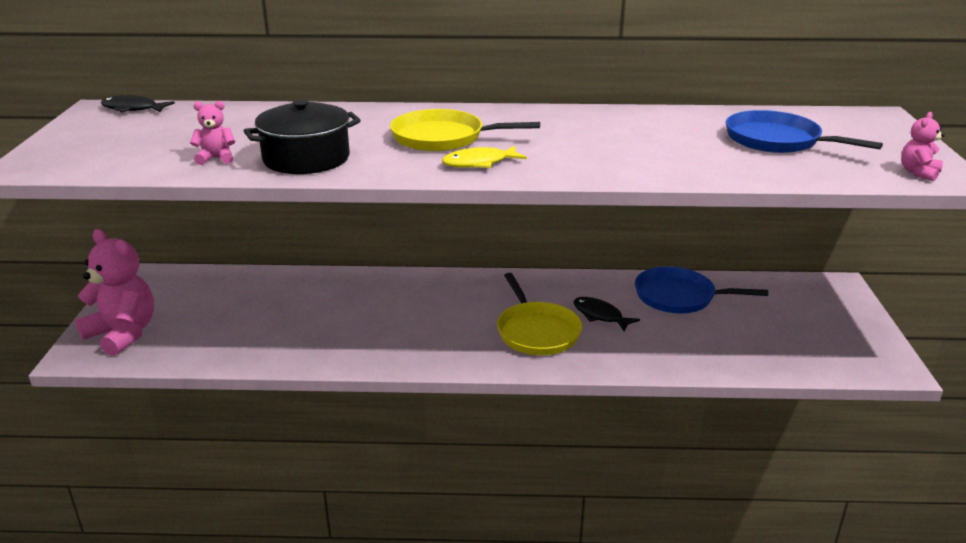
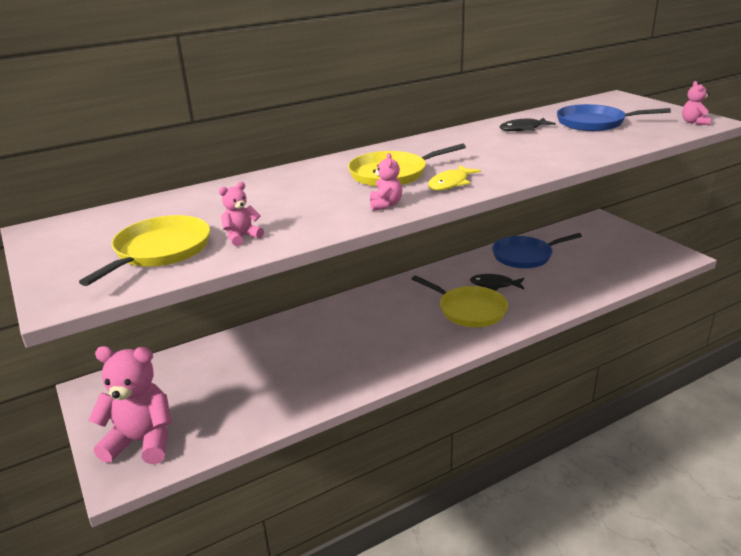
camera: 30 degrees left, 0 degrees up
(133, 109) = (78, 221): black fish -> black fish (523, 129)
(142, 151) = (160, 251): none -> yellow pan
(306, 158) = (318, 216): black pot -> none
(380, 166) = (385, 205): none -> pink teddy bear

